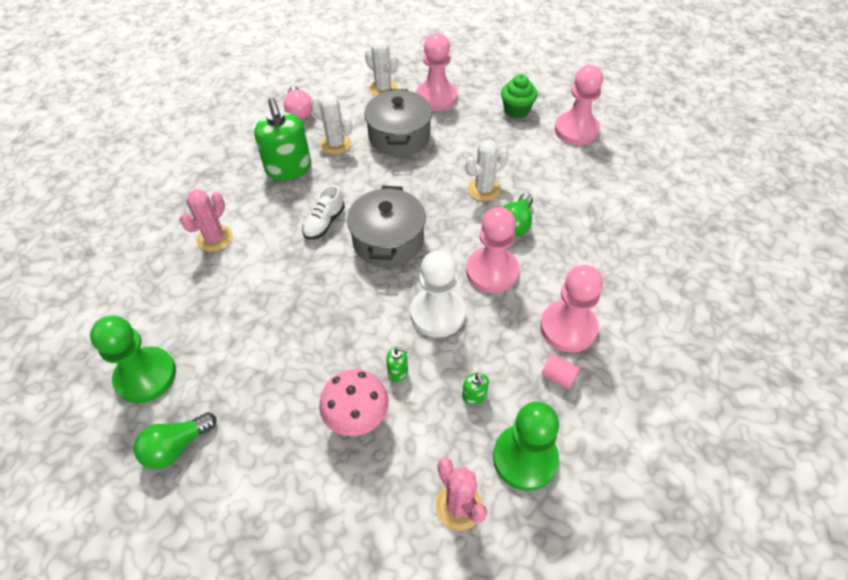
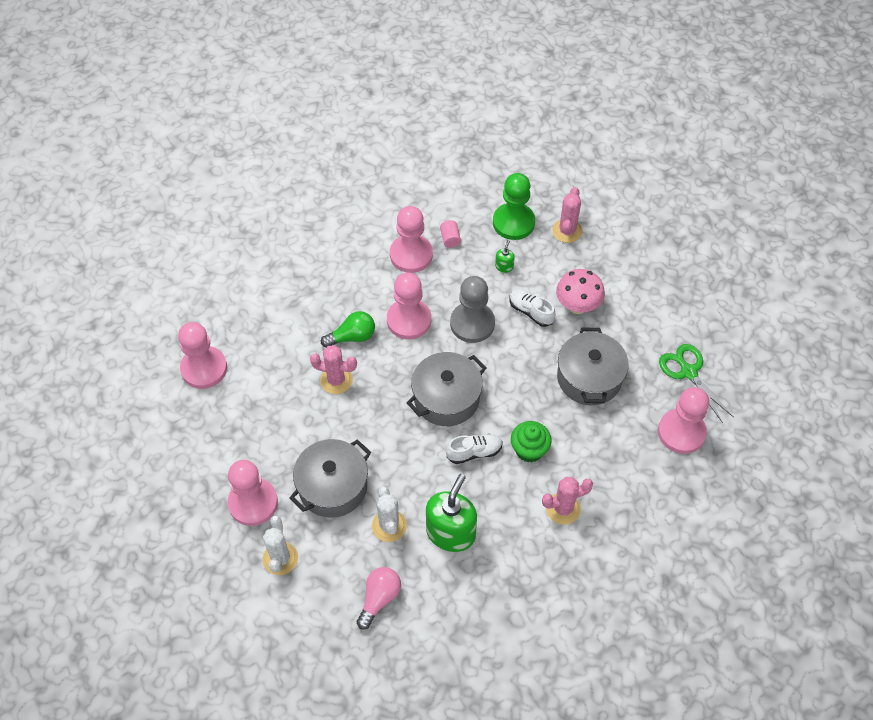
camera: 135 degrees left, 5 degrees up
(146, 376) = (681, 432): green pawn -> pink pawn
(176, 447) = (688, 372): green light bulb -> green scissors
(280, 354) = (589, 378): none -> grey pot
(398, 371) = (530, 312): green soap dispenser -> white shoe
(437, 313) = (472, 323): white pawn -> grey pawn
(484, 189) = (336, 380): white cactus -> pink cactus
(516, 110) = (215, 427): green cupcake -> green cupcake (529, 450)

